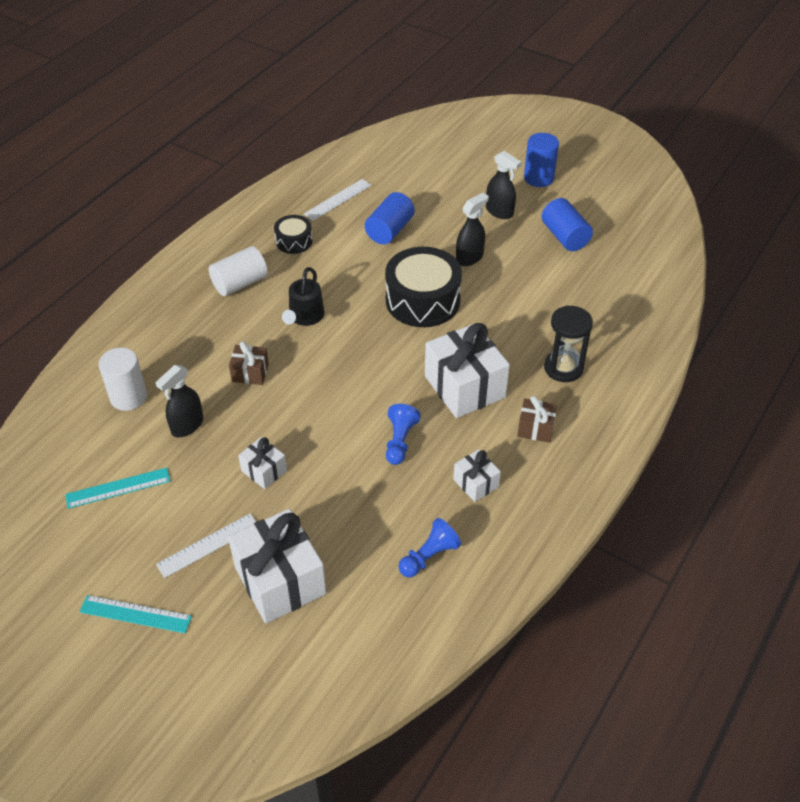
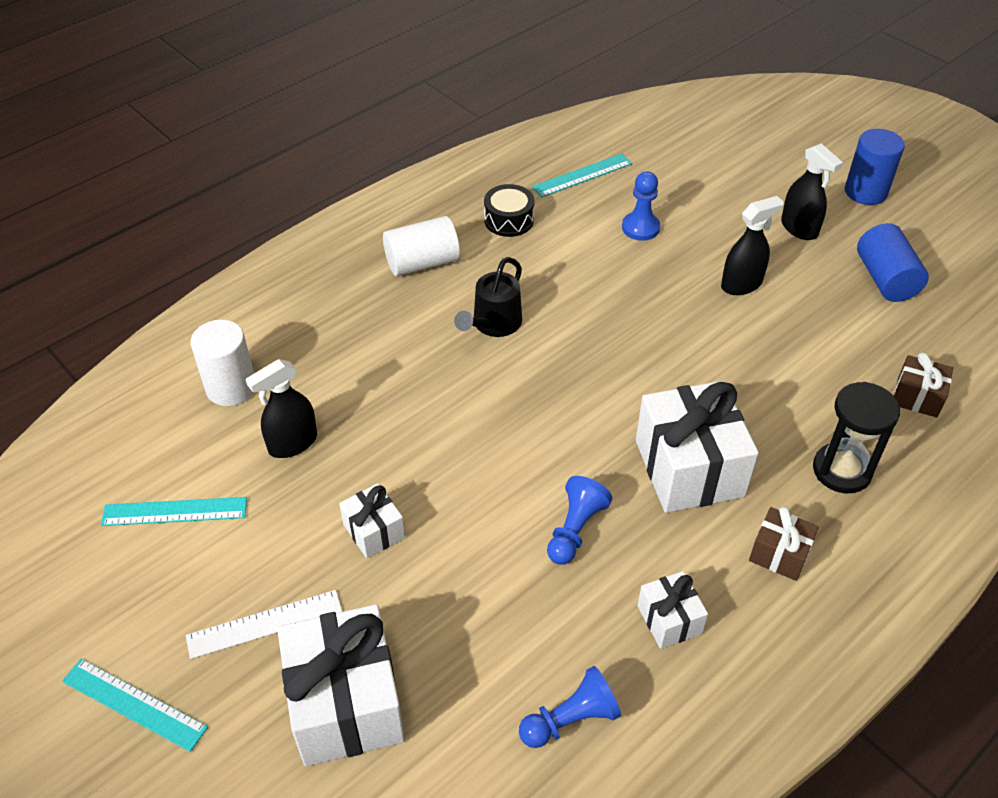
camera: 15 degrees right, 0 degrees up
(250, 373) = (398, 387): brown gift -> brown gift (917, 397)
(338, 199) = (582, 175): white ruler -> turquoise ruler
(389, 230) = (640, 228): blue cylinder -> blue pawn
(422, 300) = (660, 332): black drum -> none

